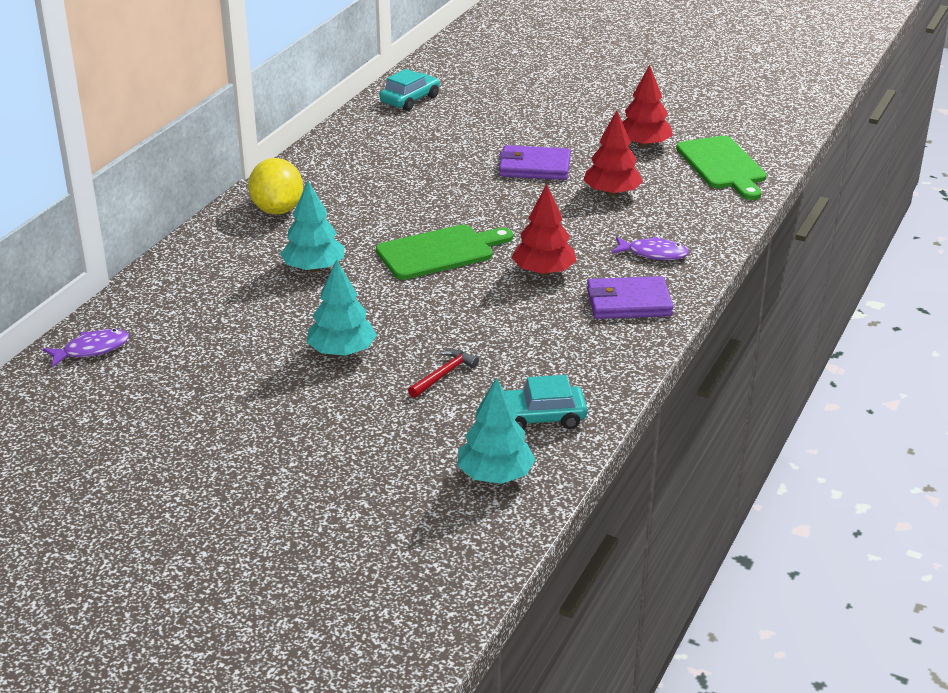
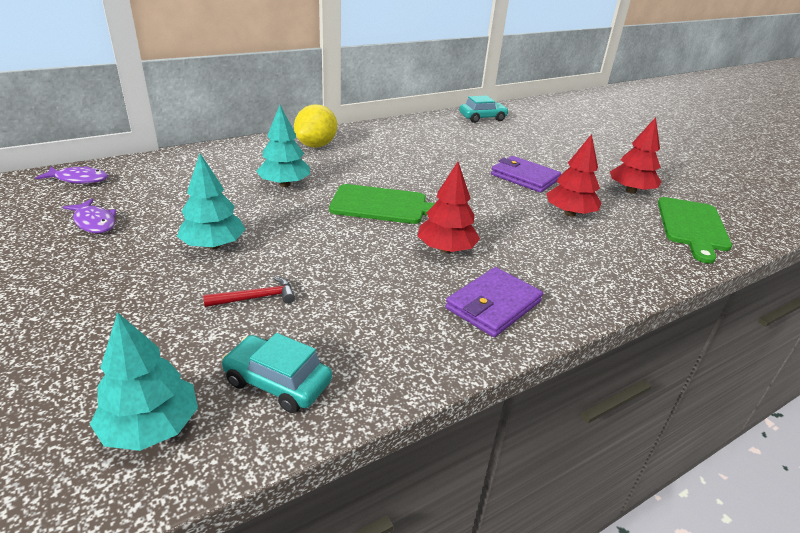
camera: 30 degrees right, 0 degrees up
(628, 302) = (493, 305): purple wallet -> purple wallet turned 75 degrees counterclockwise
(653, 253) = (561, 272): purple fish -> purple fish (94, 222)

